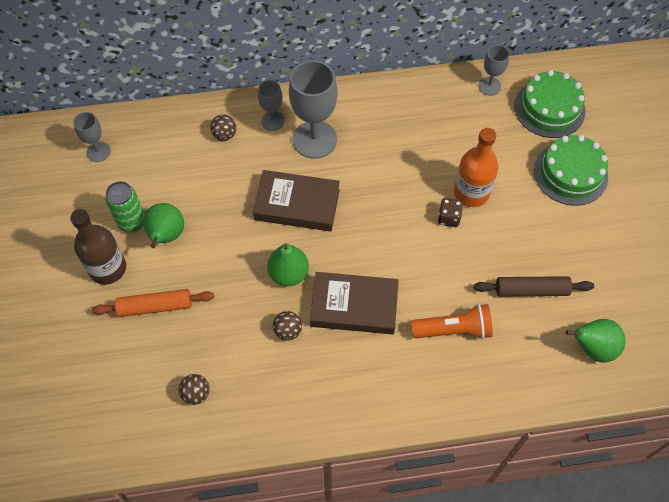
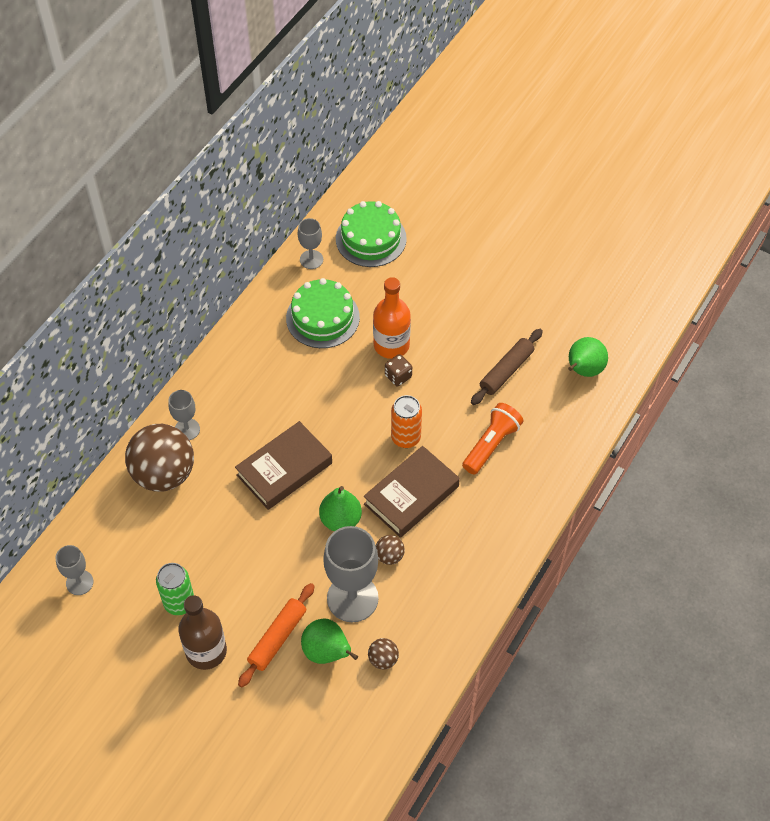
camera: 50 degrees left, 5 degrees down
(166, 236) = (219, 585): green pear -> green pear (327, 652)
(224, 135) = (164, 474): brown ball -> brown ball, size x2.35
(314, 139) = (236, 413): grey goblet -> grey goblet (352, 598)
(400, 264) = (406, 438): none -> orange can
(570, 173) = (438, 271): green cake -> green cake (322, 318)

